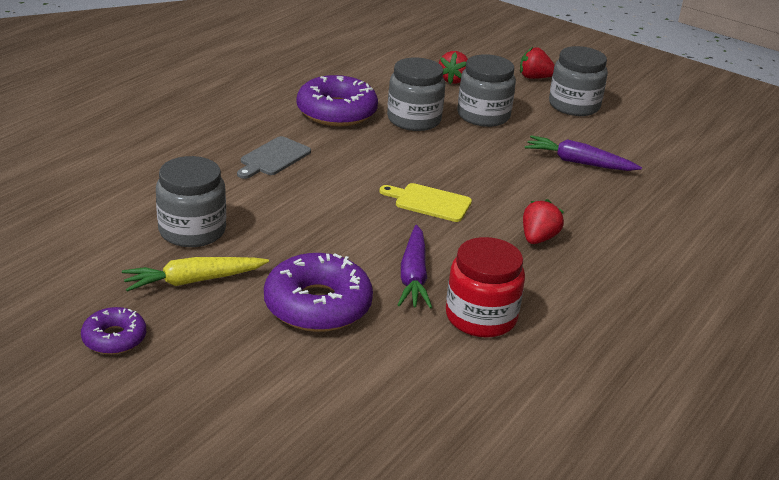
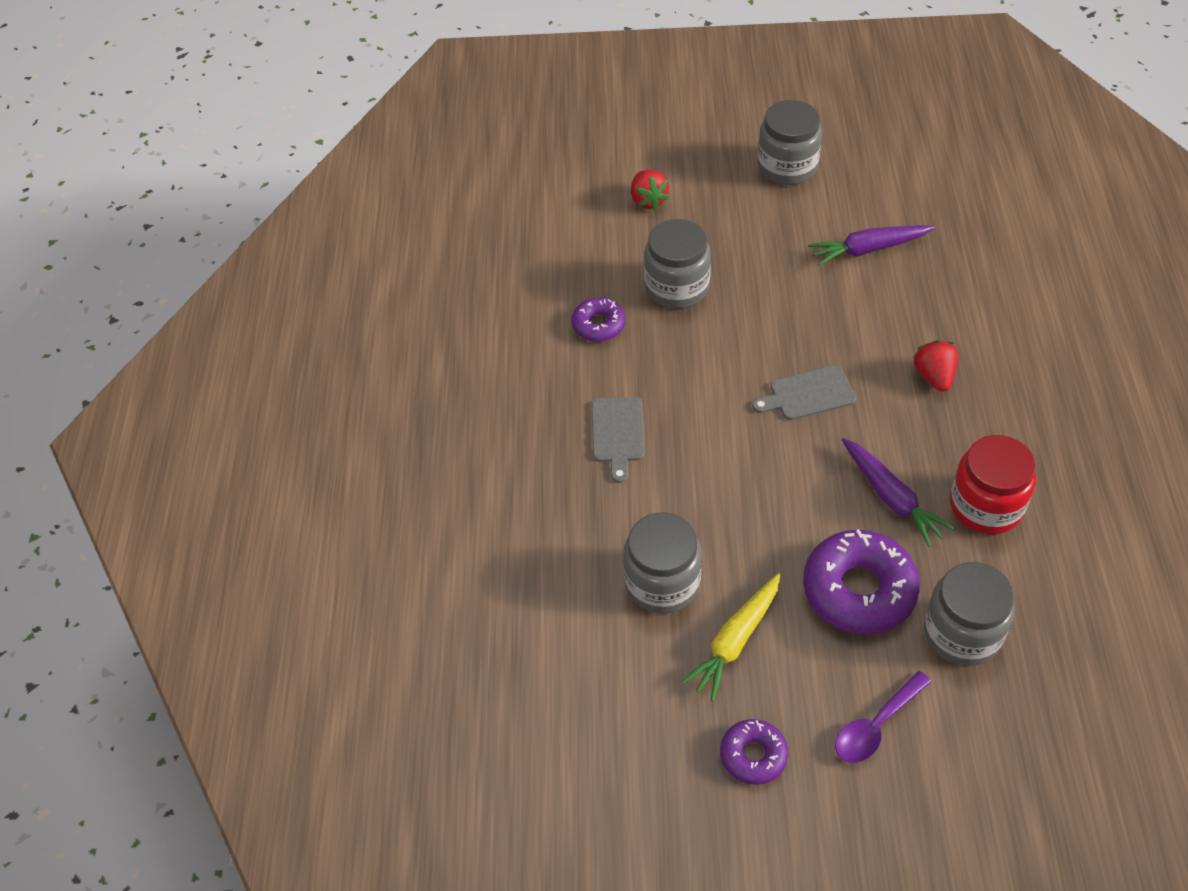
camera: 30 degrees left, 20 degrees up
(220, 375) = (876, 726): none -> purple spoon
(336, 112) = (598, 325): purple donut -> purple donut, size x0.55
(429, 202) = (808, 394): yellow cutting board -> grey cutting board
(483, 115) = (728, 237): grey jar -> grey jar (962, 633)
(534, 78) = (714, 146): red strawberry -> none

